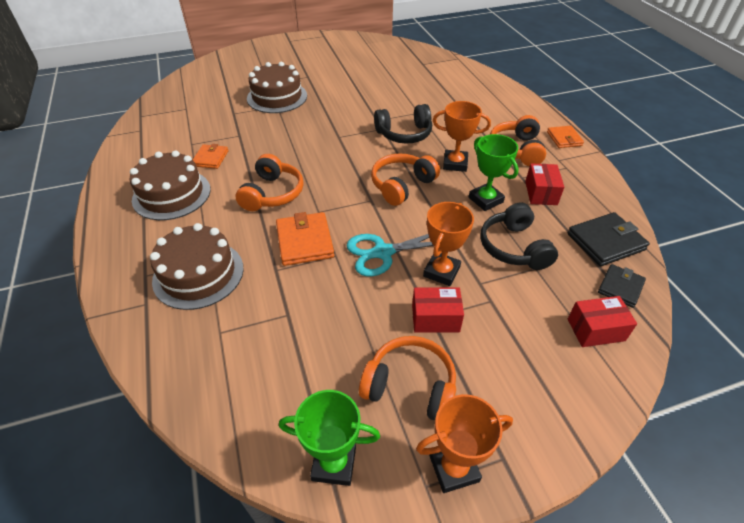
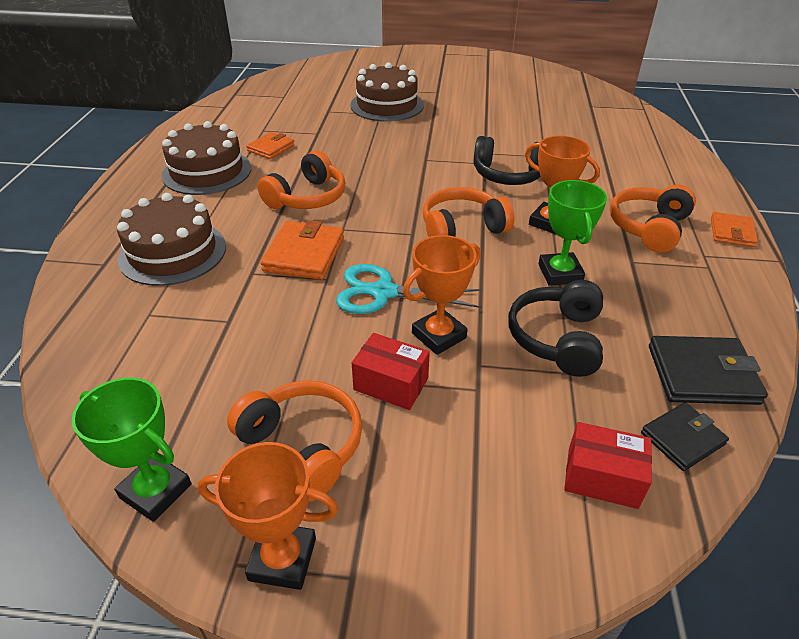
camera: 25 degrees right, 5 degrees down
(541, 193) = (646, 287): red box -> none

